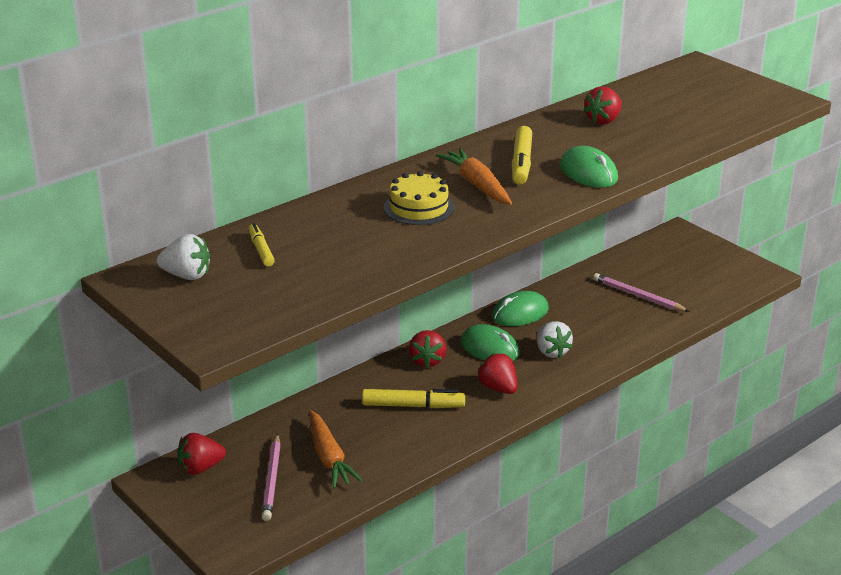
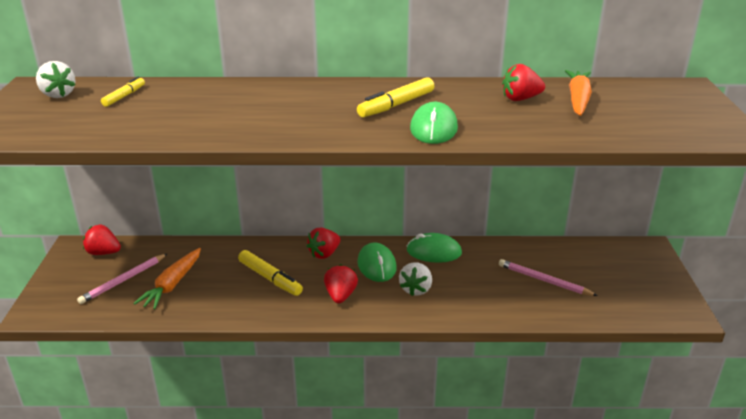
camera: 40 degrees right, 0 degrees up
(419, 207) = (266, 107): yellow cake -> none
(477, 185) = (334, 108): orange carrot -> orange carrot (578, 100)
(638, 296) = (544, 280): pink pencil -> pink pencil turned 45 degrees counterclockwise

